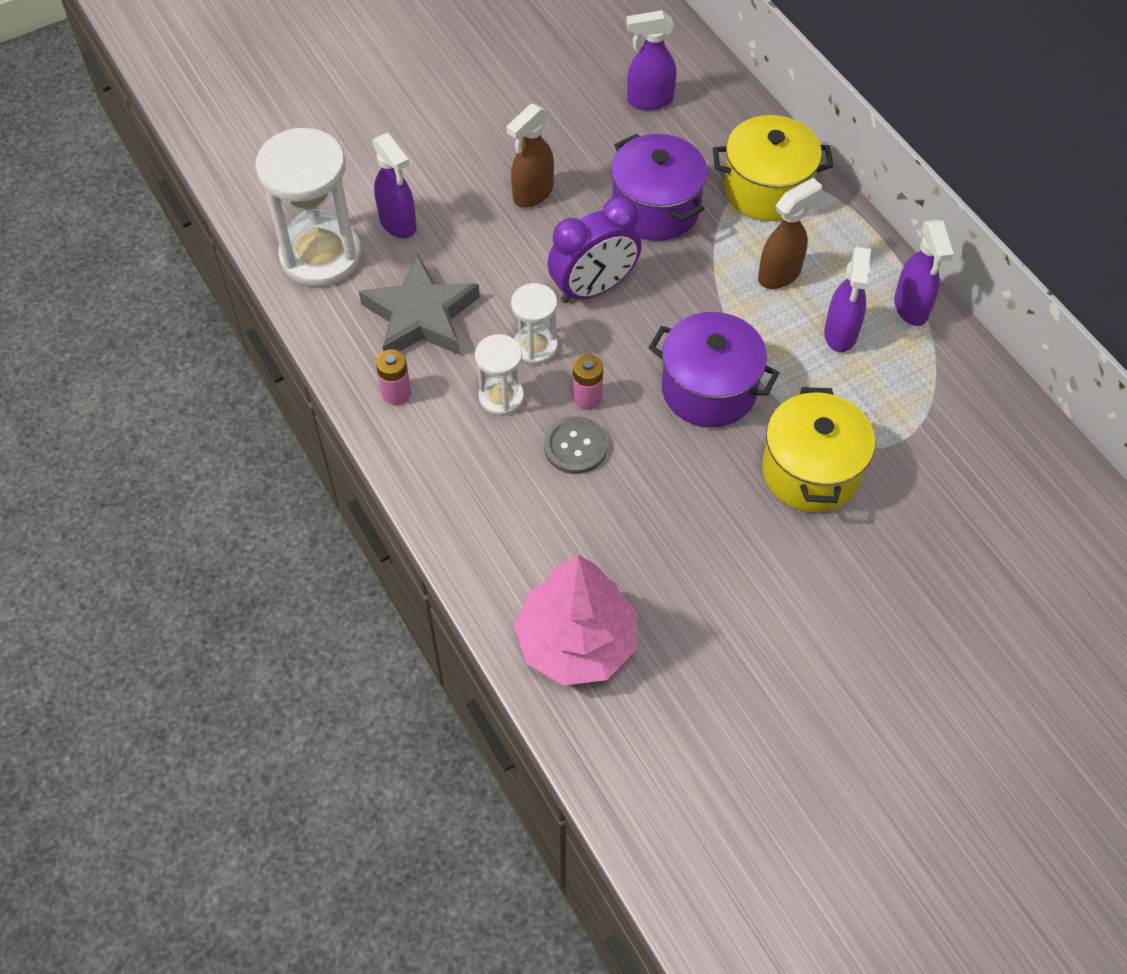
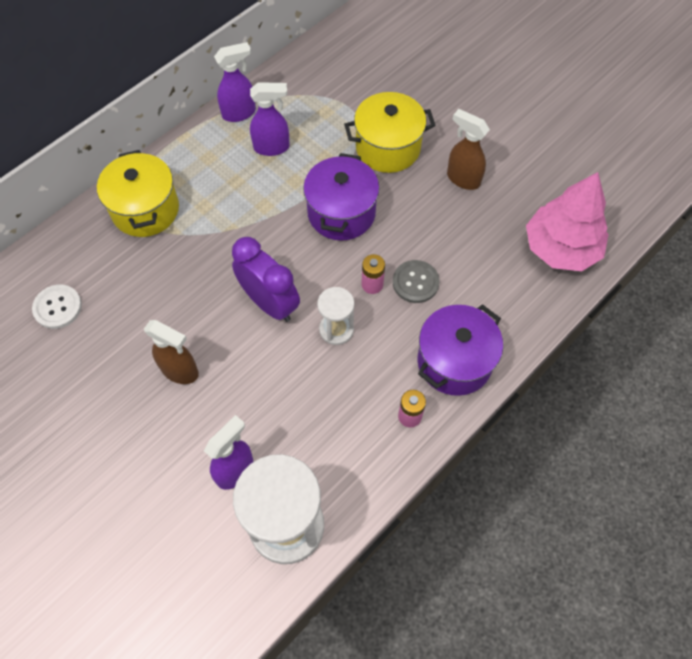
camera: 105 degrees left, 5 degrees up
(421, 316) = (330, 420): grey star -> none
(501, 397) = (389, 341): white hourglass -> none
(649, 100) = (58, 307): purple spray bottle -> white button
(656, 208) = (179, 278): purple pot -> purple pot (454, 362)
(780, 274) = (227, 189): brown spray bottle -> brown spray bottle (462, 179)

